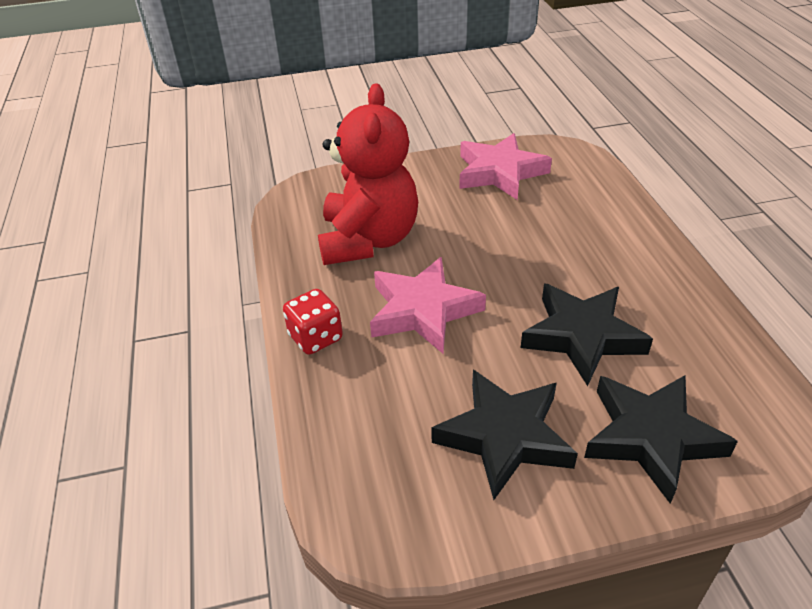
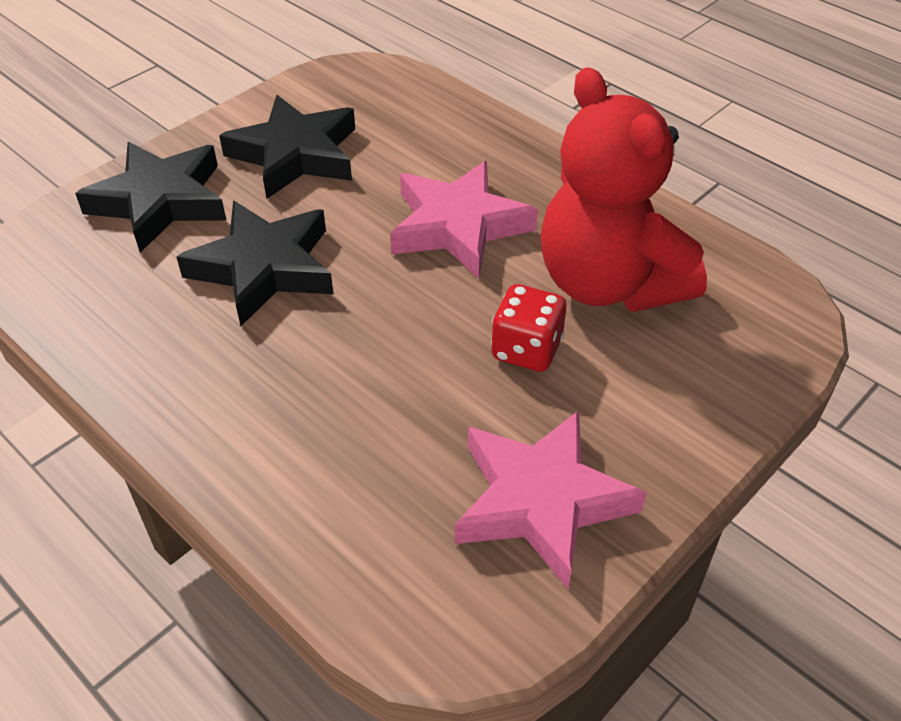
camera: 145 degrees right, 5 degrees up
(315, 337) = (538, 160): red dice -> red dice (526, 349)

